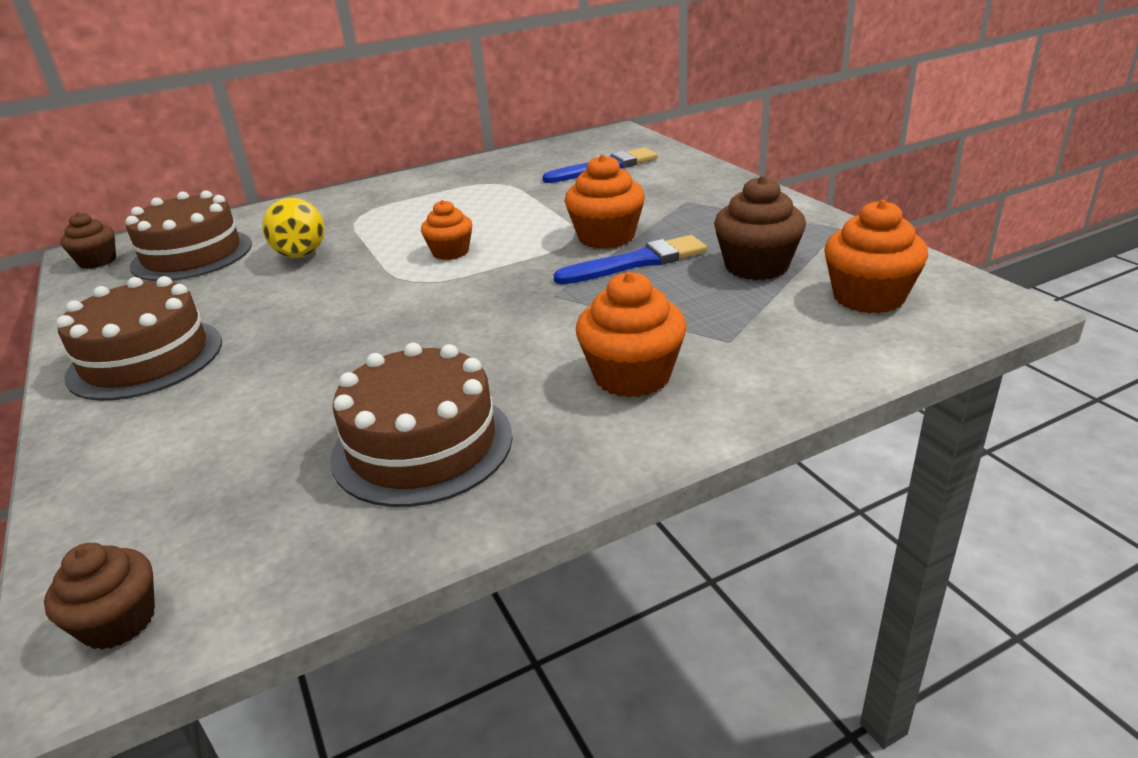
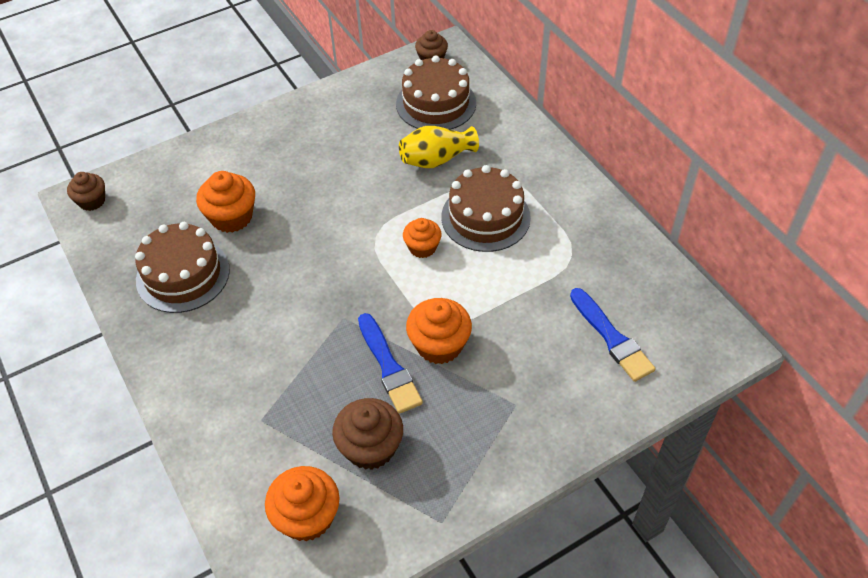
camera: 85 degrees right, 20 degrees up
(146, 358) = (294, 133): brown cake -> brown cake (485, 217)
(632, 376) = (229, 365): orange cupcake -> orange cupcake (231, 217)

